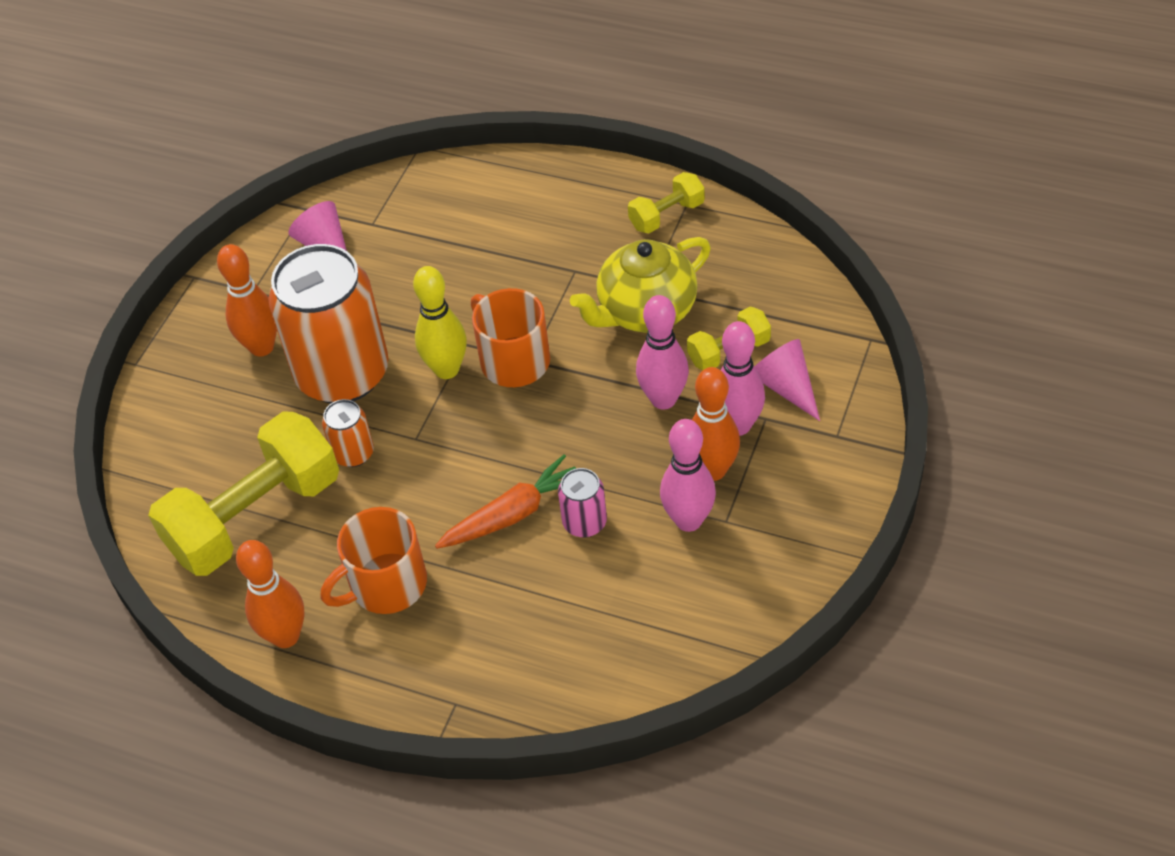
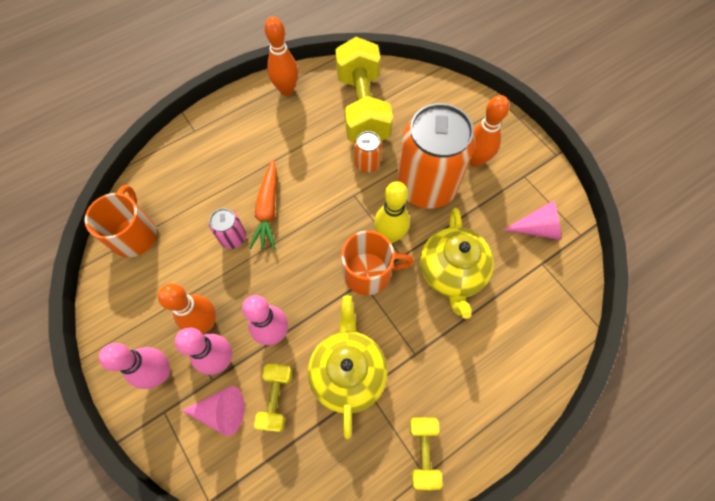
camera: 120 degrees right, 15 degrees up
(386, 585) = (277, 137): orange mug -> orange mug (134, 234)
(450, 290) = (451, 273): none -> yellow teapot
(688, 520) = (188, 287): pink bowling pin -> pink bowling pin (161, 373)

